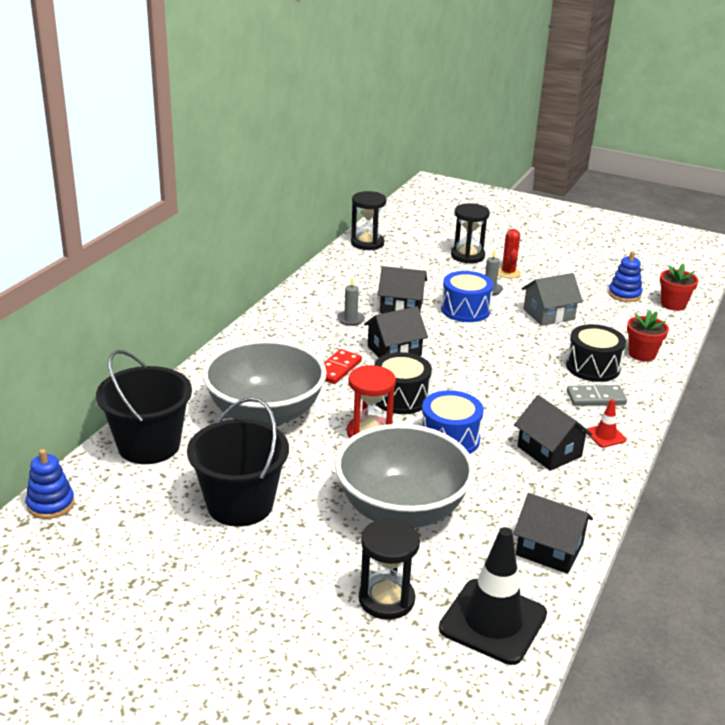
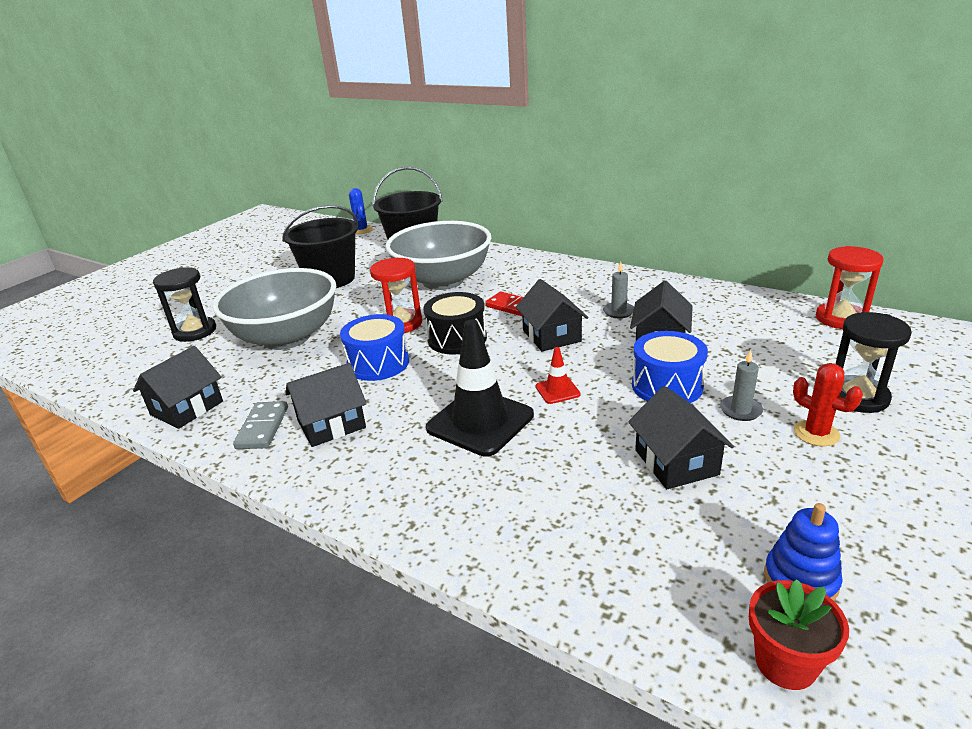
camera: 100 degrees right, 0 degrees up
(51, 504) = (361, 230): blue stacking toy -> blue cactus
(367, 243) = (840, 318): black hourglass -> red hourglass
(493, 621) = (134, 373): black traffic cone -> black traffic cone (480, 422)
(508, 273) = (816, 433): red cactus -> red cactus turned 45 degrees clockwise
(548, 314) = (676, 462): grey house -> black house
(593, 367) = (513, 488): black drum -> none
(596, 398) = (431, 478): grey domino -> grey domino (262, 428)
(605, 436) = (343, 473): red traffic cone -> red traffic cone (557, 390)
(642, 354) = (554, 556): red flower pot -> none

